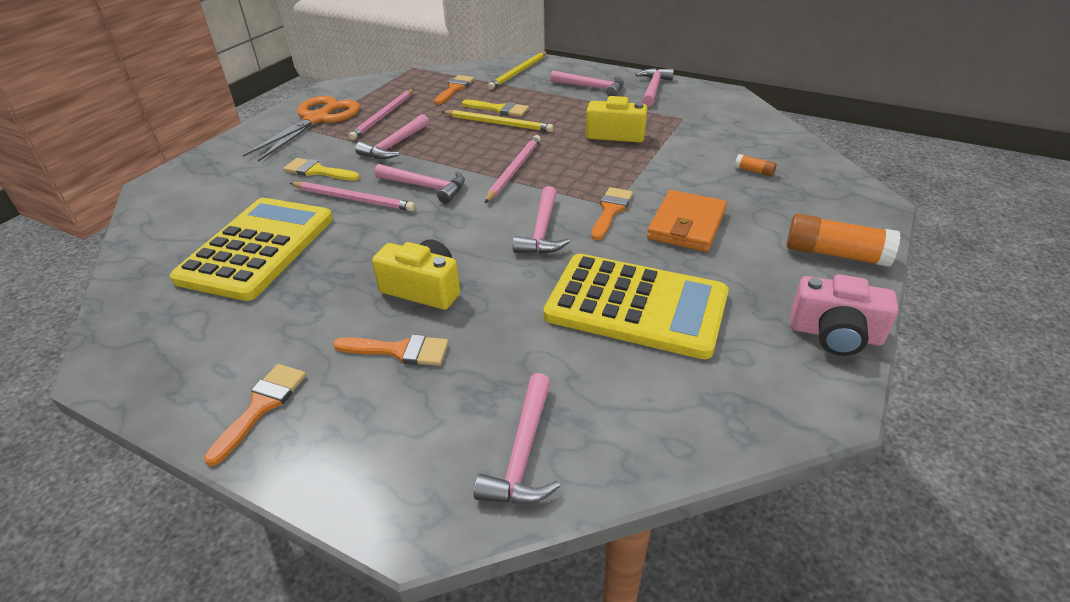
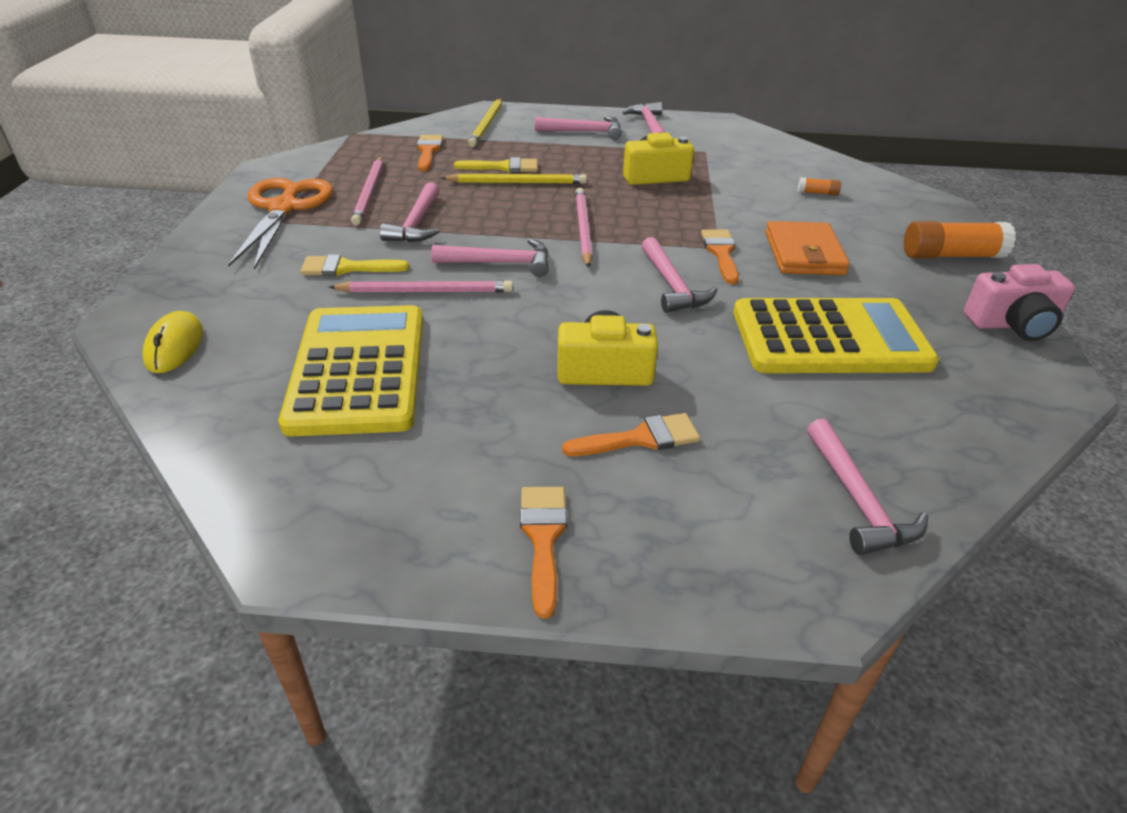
camera: 25 degrees left, 0 degrees up
(167, 207) = (174, 346): none -> yellow mouse

